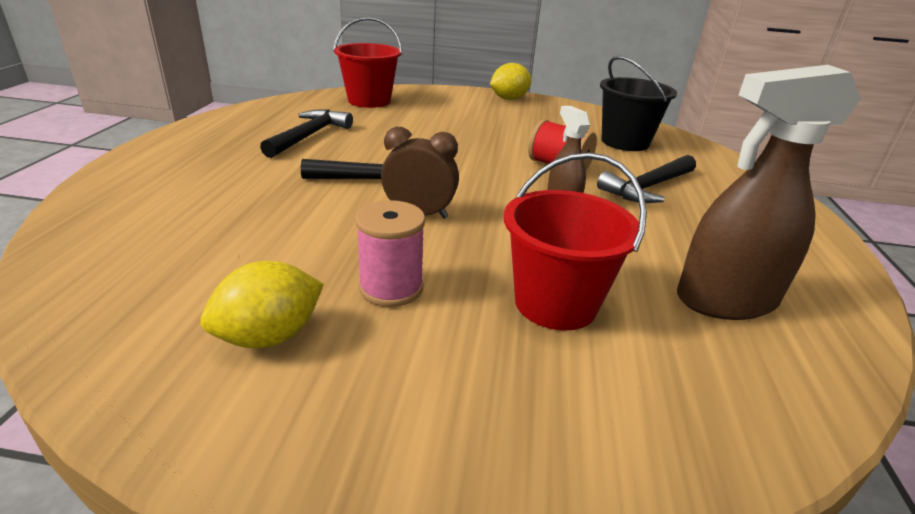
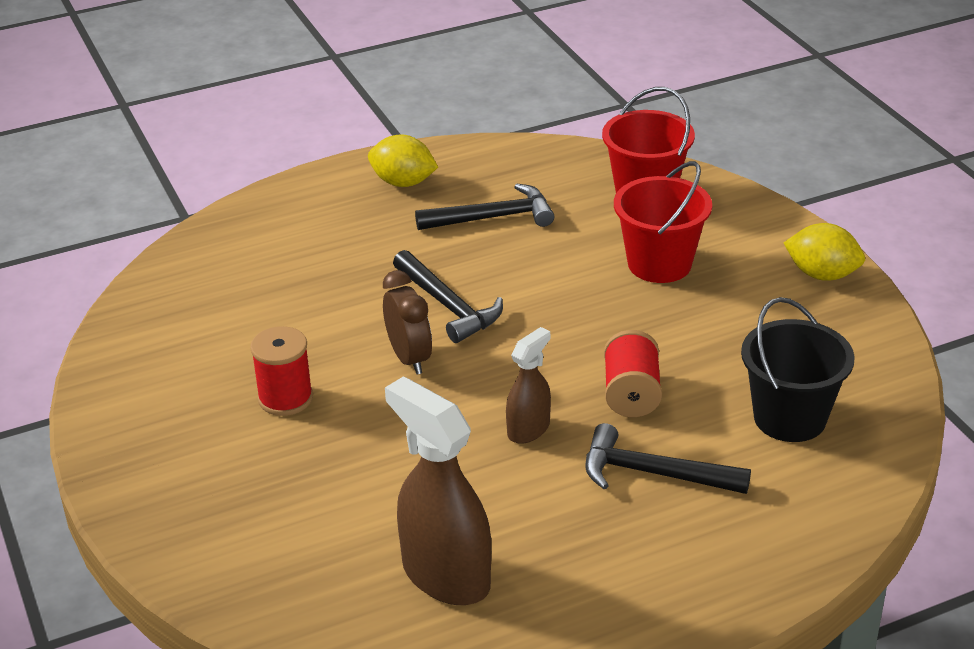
camera: 60 degrees right, 5 degrees up
(269, 336) = (187, 379): yellow lemon -> yellow lemon (403, 183)
(391, 288) = (285, 398): pink spool -> red spool
(555, 303) = (344, 483): red bucket -> red bucket (659, 264)

